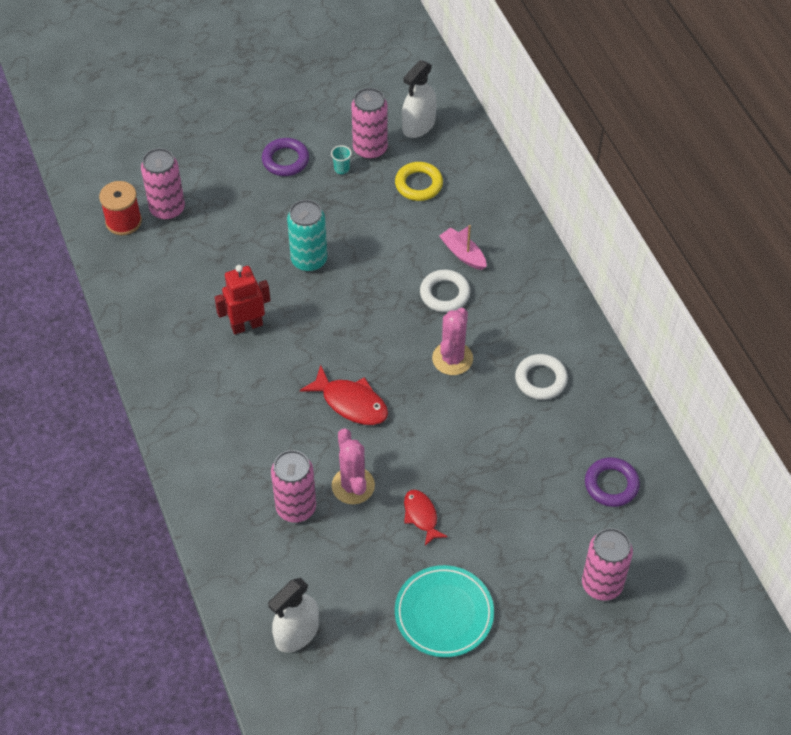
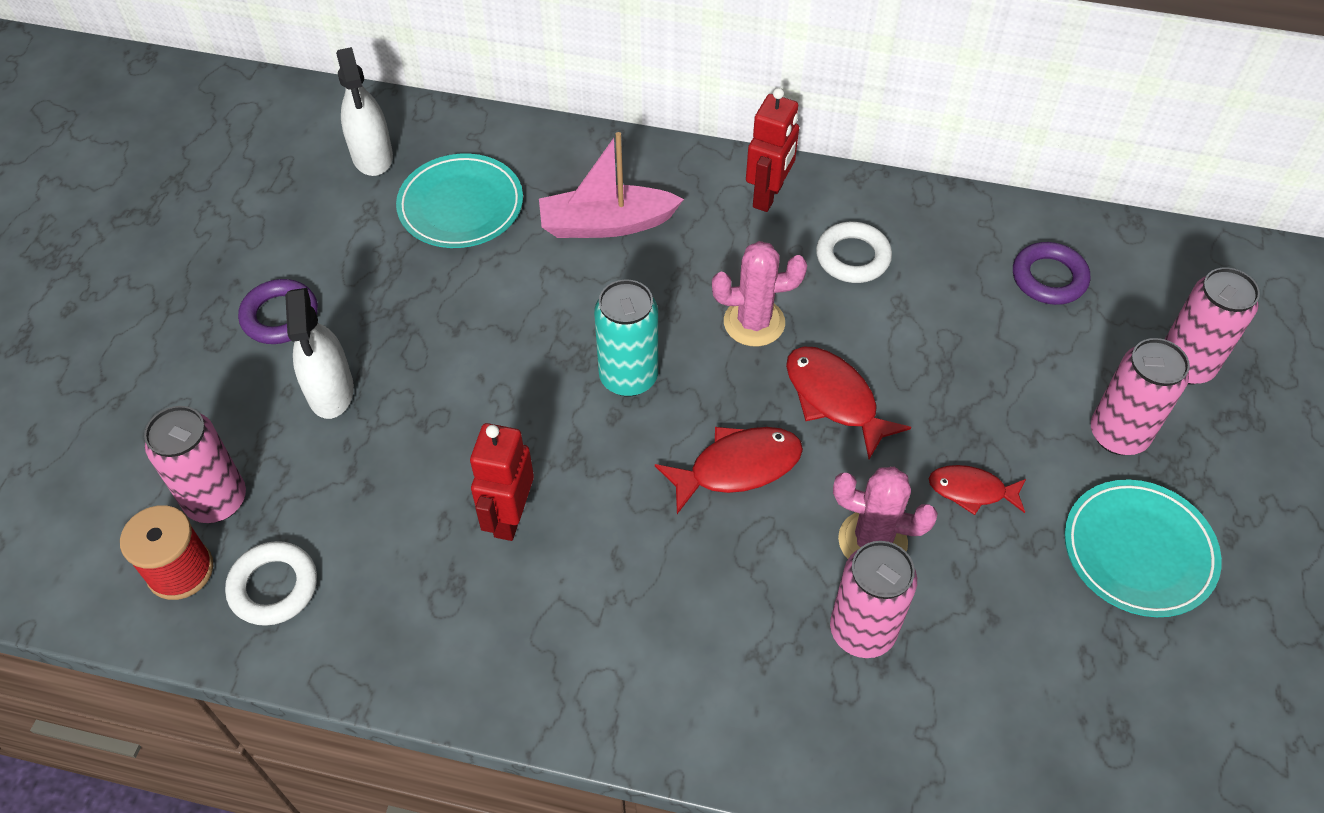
camera: 55 degrees left, 0 degrees up
(297, 633) = (1074, 750): white spray bottle -> white spray bottle (331, 391)
(309, 260) = (468, 383): turquoise can -> turquoise can (628, 377)
(341, 169) = (357, 266): turquoise cup -> none
(370, 149) = (357, 221): pink can -> pink can (1118, 434)
(418, 184) = (461, 206): yellow ring -> turquoise plate
(431, 423) = (834, 399): none -> red fish
(445, 294) = (650, 275): white ring -> white ring (273, 587)
(452, 358) = (754, 322): pink cactus -> pink cactus turned 60 degrees counterclockwise
(463, 254) = (606, 224): pink boat -> pink boat, size x1.59
(551, 315) = (768, 196): none -> red robot

